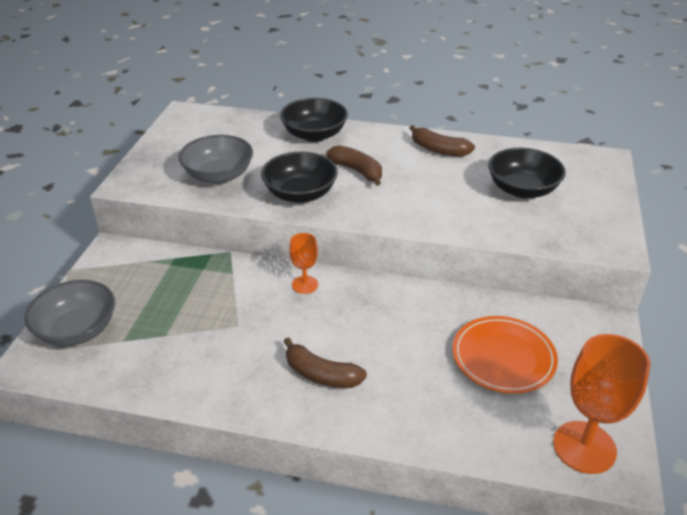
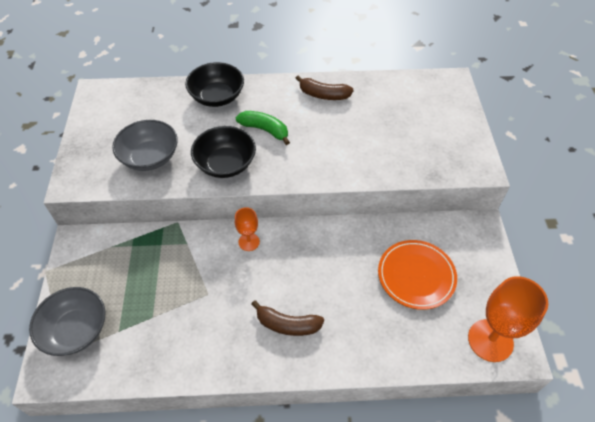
camera: 15 degrees left, 15 degrees up
(357, 171) = (265, 130): brown banana -> green banana
(522, 189) = (399, 124): black bowl -> none

